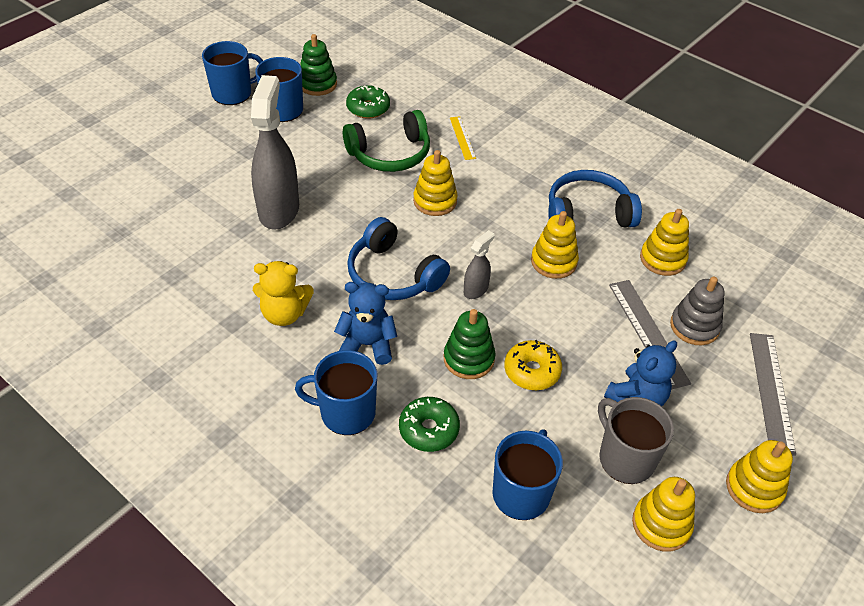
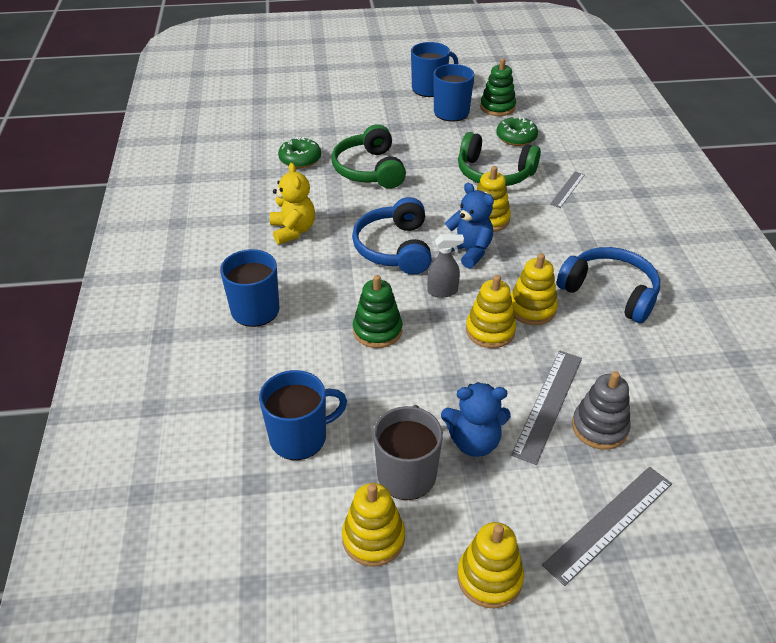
camera: 45 degrees right, 5 degrees down
(233, 93) = (430, 89): blue mug -> blue mug turned 45 degrees counterclockwise
(279, 210) = (369, 170): grey spray bottle -> green headphones
(284, 314) = (293, 231): yellow teddy bear -> yellow teddy bear turned 150 degrees counterclockwise
(367, 345) = (320, 279): blue teddy bear -> blue teddy bear (468, 251)
(429, 429) = (291, 354): green donut -> green donut (300, 159)
(462, 138) = (567, 189): yellow ruler -> grey ruler
(532, 371) = (413, 368): yellow donut -> none
(662, 259) = (637, 362): yellow stacking toy -> yellow stacking toy (490, 331)

